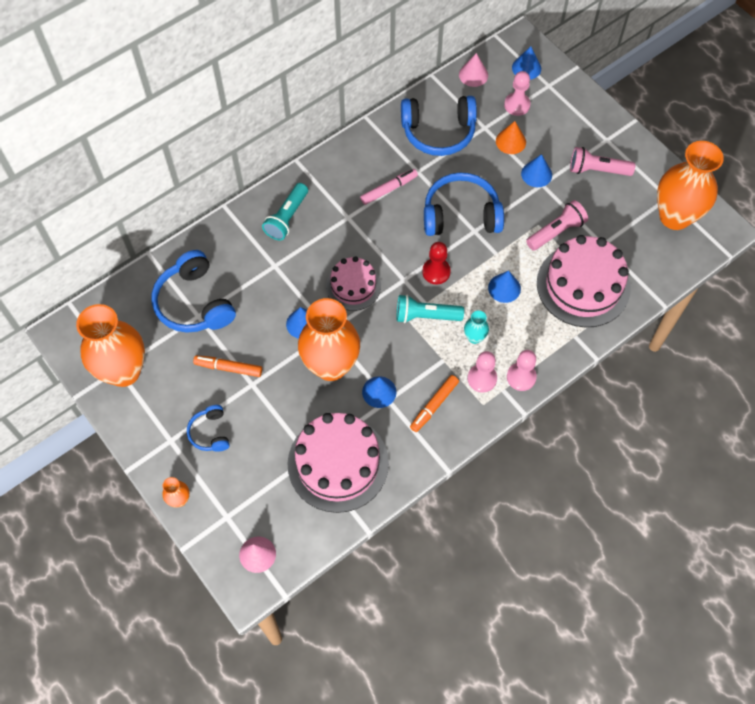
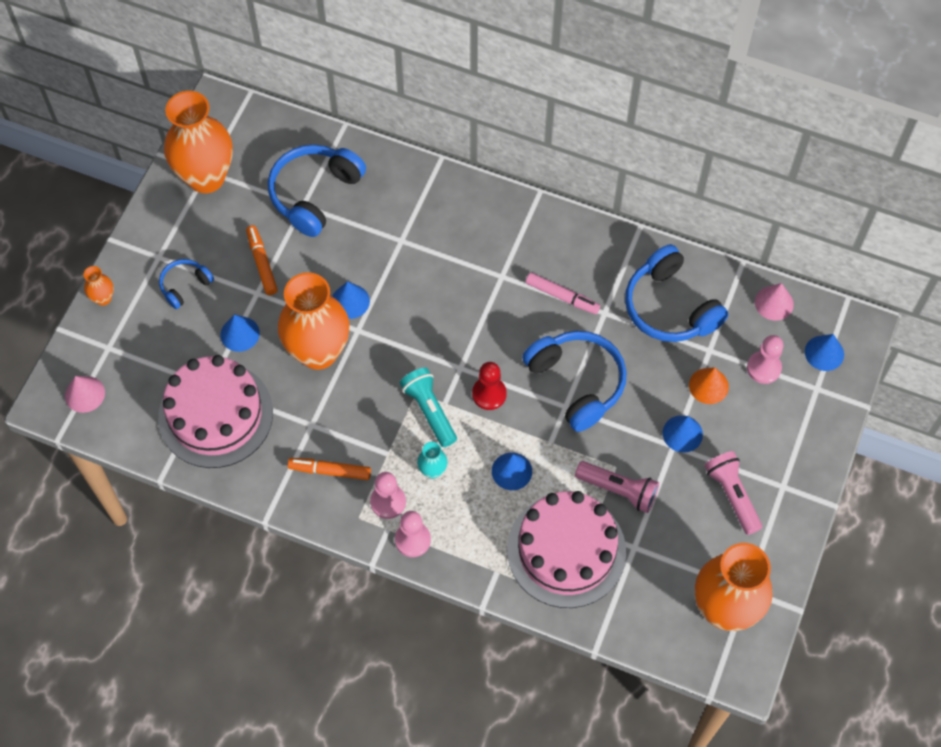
camera: 60 degrees right, 0 degrees up
(287, 218) = (463, 221): turquoise flashlight -> none
(353, 286) = (422, 324): pink cake -> none
(379, 392) = (315, 411): blue cone -> blue cone (240, 334)

